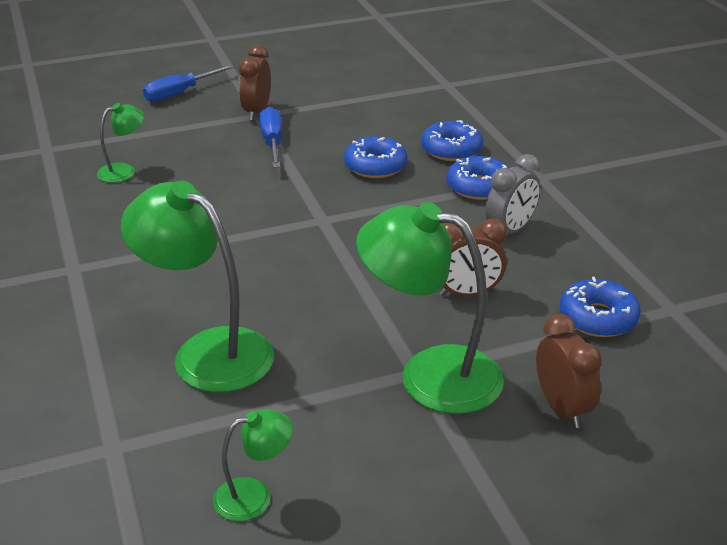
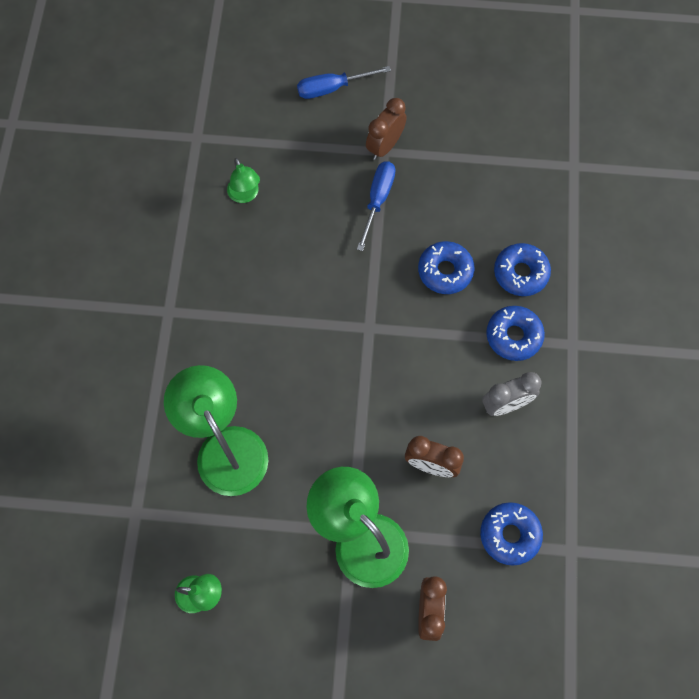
camera: 25 degrees right, 35 degrees up
(124, 171) = (245, 195): green lamp -> green lamp turned 75 degrees clockwise

